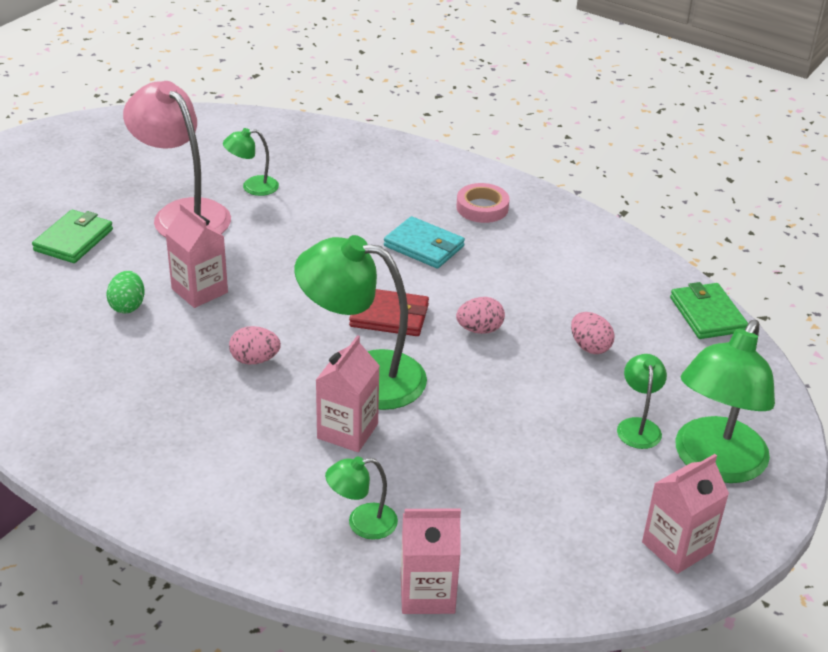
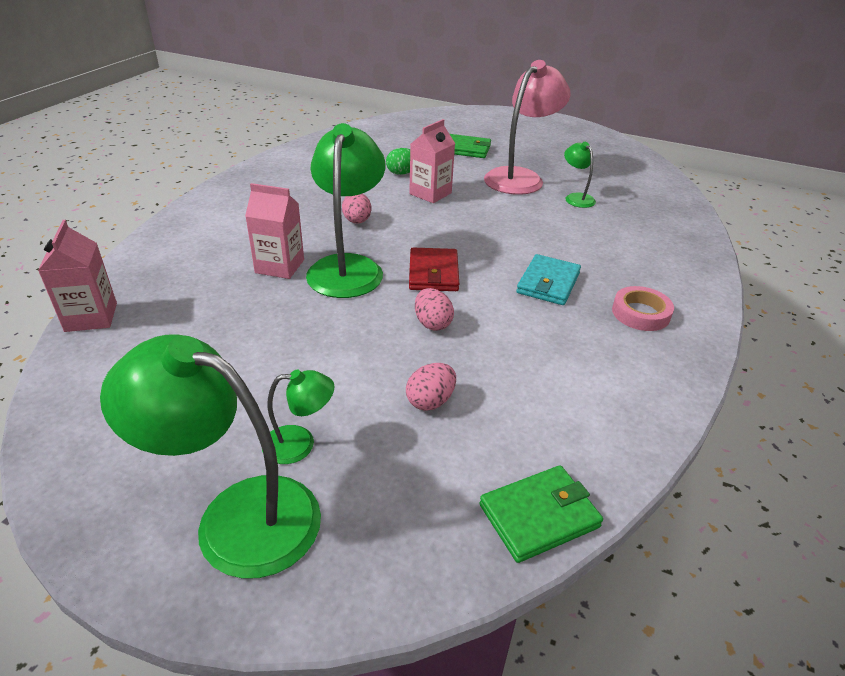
camera: 80 degrees right, 0 degrees up
(362, 523) = (174, 281): green lamp -> none
(677, 547) = (104, 478): pink carton -> none

